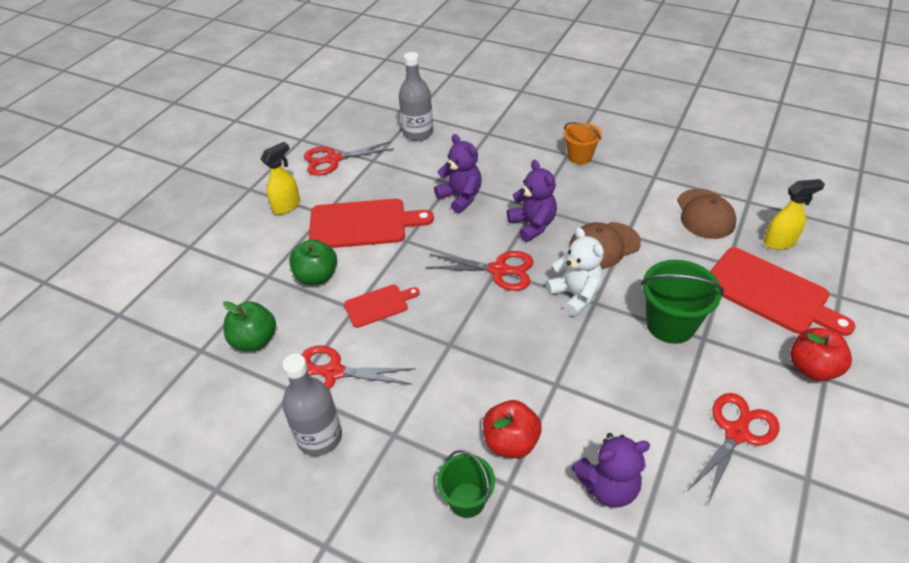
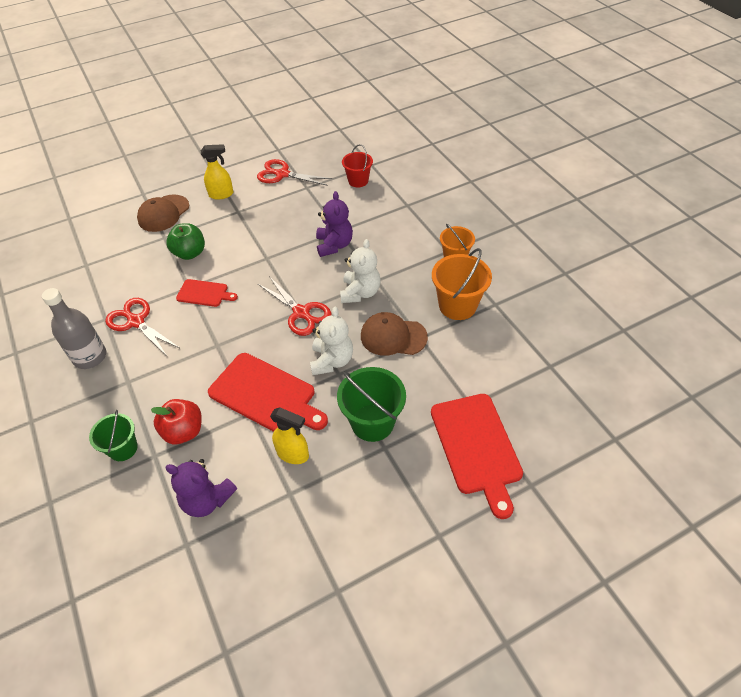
camera: 35 degrees right, 5 degrees up
(254, 340) = (117, 275): green apple -> none
(362, 224) = (252, 231): red cutting board -> red cutting board (265, 394)
(418, 133) = (358, 181): grey bottle -> red bucket
(532, 225) = (360, 292): purple teddy bear -> white teddy bear
(626, 193) = (457, 305): none -> orange bucket
(705, 214) = (500, 356): brown cap -> brown cap (163, 213)
(736, 432) = (327, 526): red scissors -> none
(780, 242) = (535, 414): yellow spray bottle -> yellow spray bottle (293, 454)
(812, 368) = (438, 522): red apple -> none

